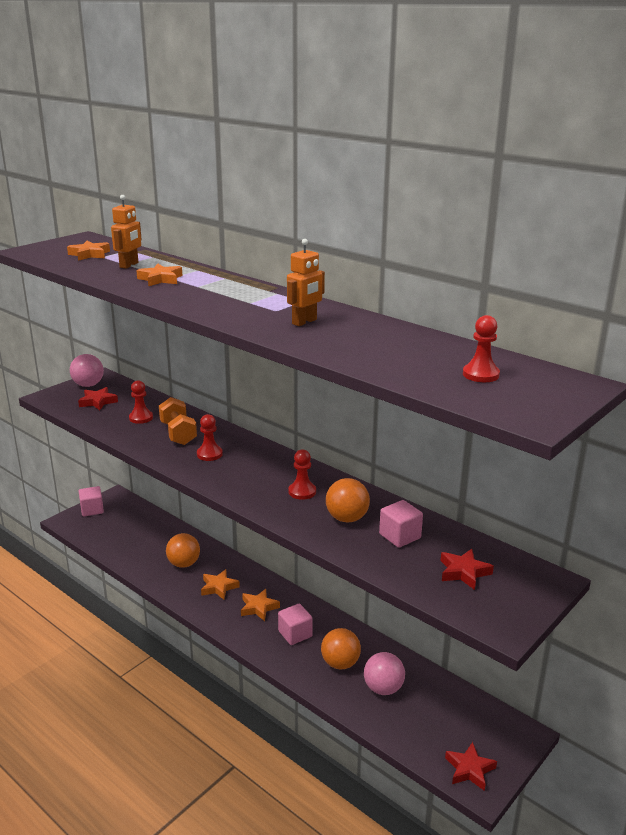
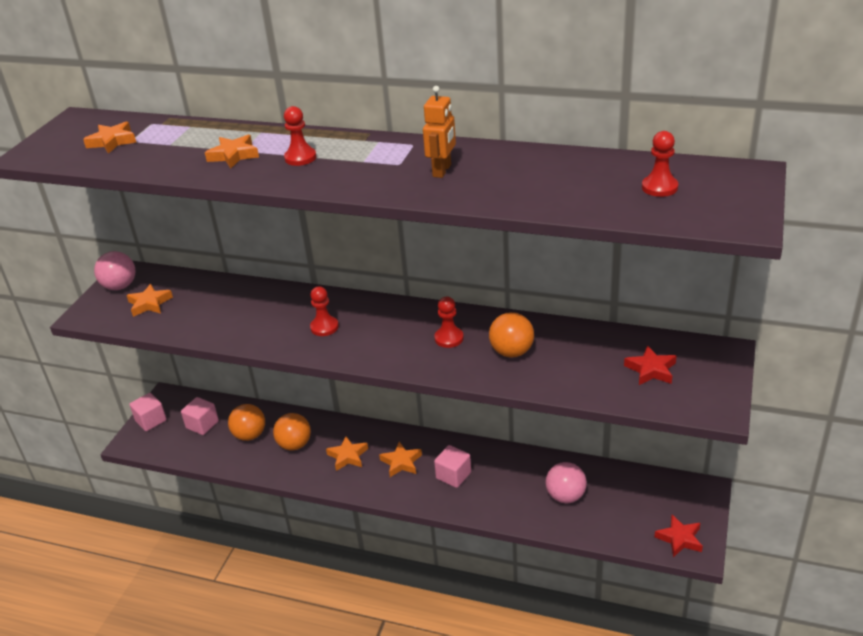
camera: 20 degrees left, 10 degrees up
(98, 402) = (149, 304): red star -> orange star
(129, 265) = (176, 145): orange robot -> none
(141, 418) = (215, 308): red pawn -> red pawn (300, 158)
(178, 433) = (272, 314): orange dumbbell -> none
(340, 663) = (513, 488): orange ball -> orange ball (250, 435)
(400, 536) = (572, 354): pink cube -> pink cube (202, 425)

